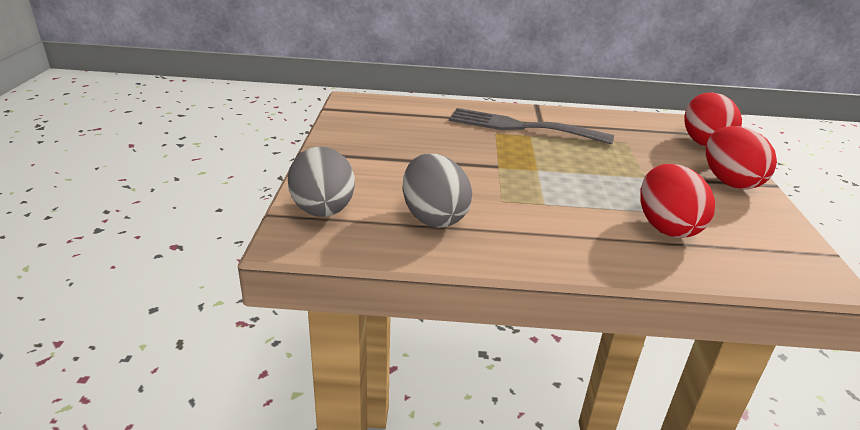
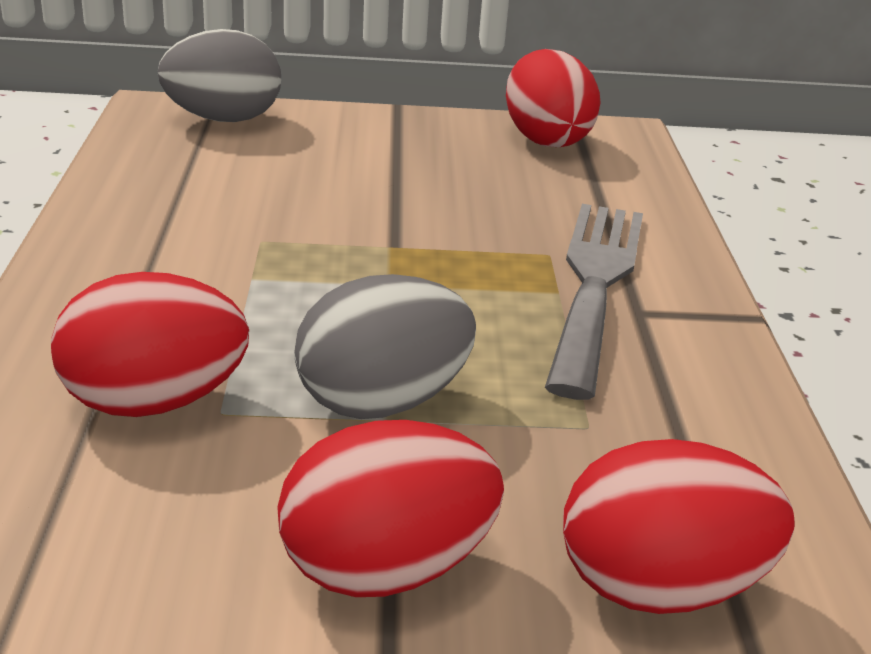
camera: 85 degrees right, 0 degrees up
(363, 118) = (545, 139): none -> red egg
(433, 217) = (204, 185): grey egg -> grey egg (382, 402)

